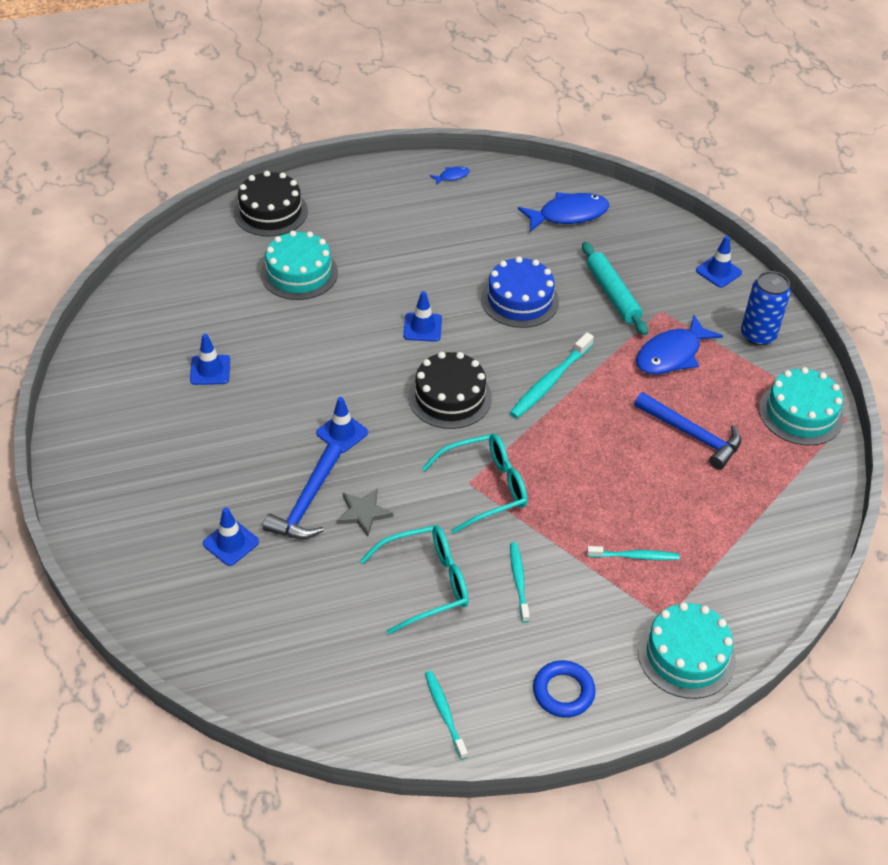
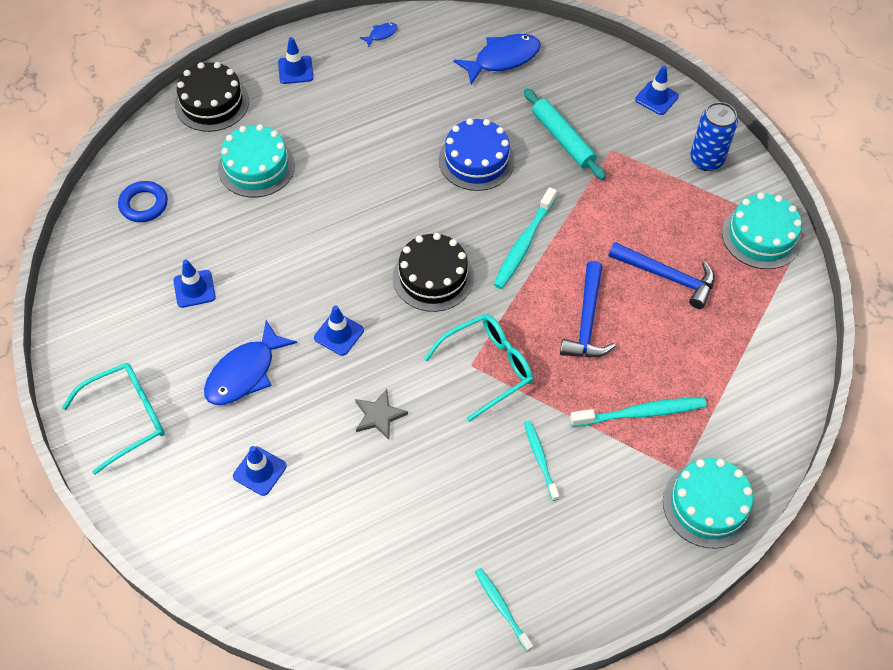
camera: 10 degrees left, 10 degrees up
(306, 503) = (322, 415): blue hammer -> blue hammer (586, 321)
(422, 327) = (390, 206): blue traffic cone -> blue traffic cone (295, 70)
(426, 583) = (455, 478): turquoise glasses -> turquoise glasses (127, 418)
(563, 692) = (605, 564): blue ring -> blue ring (144, 204)
(635, 556) = (641, 413): turquoise toothbrush -> turquoise toothbrush, size x1.58
(672, 354) = (631, 195): blue fish -> blue fish (245, 373)

